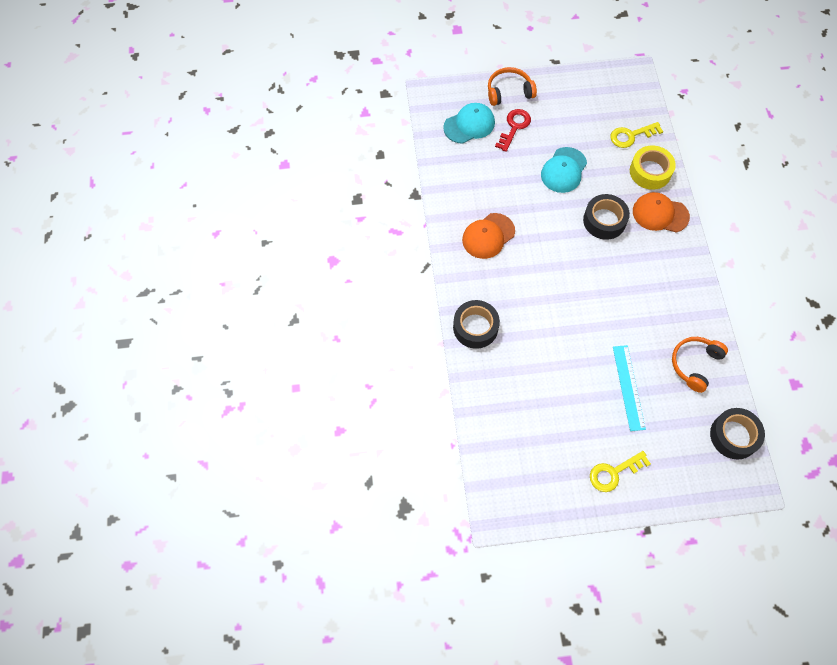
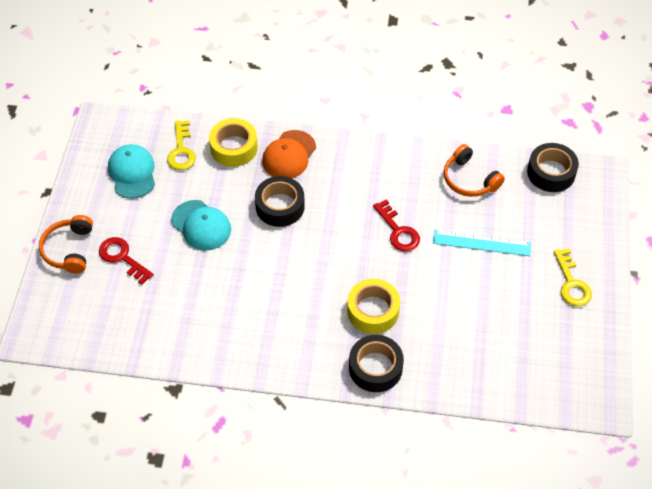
camera: 75 degrees left, 10 degrees down
(469, 125) = (99, 304): turquoise cap -> turquoise cap (132, 173)
(488, 236) = (261, 324): orange cap -> none
(528, 314) = (373, 311): none -> yellow tape
(615, 316) = (398, 231): none -> red key

